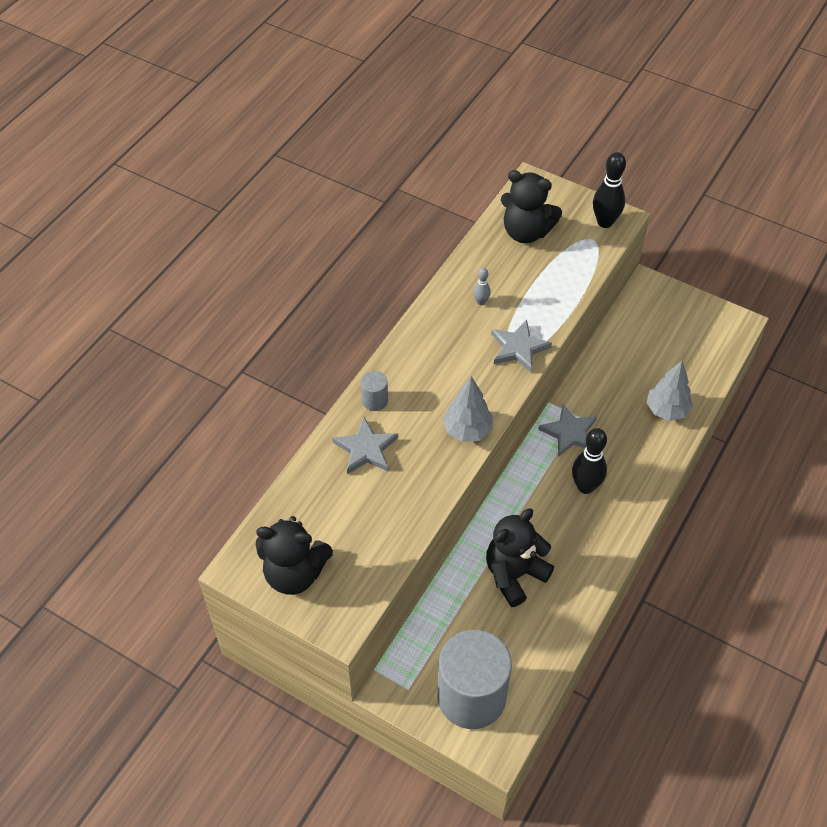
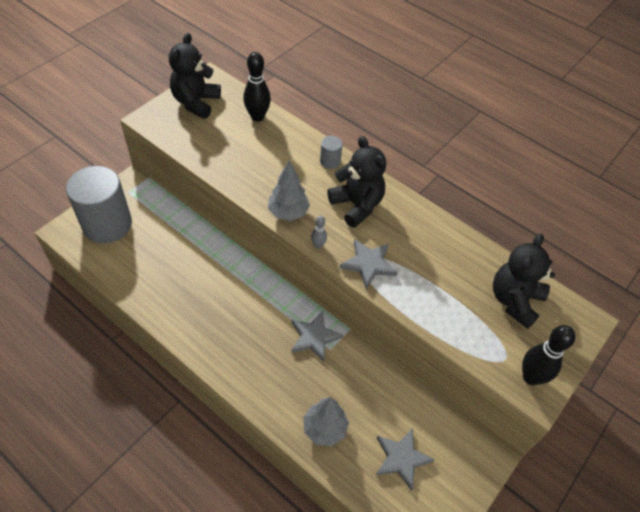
camera: 95 degrees right, 0 degrees up
(366, 449) = (286, 150): grey star -> grey star (401, 458)
(481, 302) = (426, 247): grey bowling pin -> grey bowling pin (318, 245)
(514, 574) = (191, 268): black teddy bear -> black teddy bear (357, 205)
(585, 486) = (256, 336): black bowling pin -> black bowling pin (257, 117)

